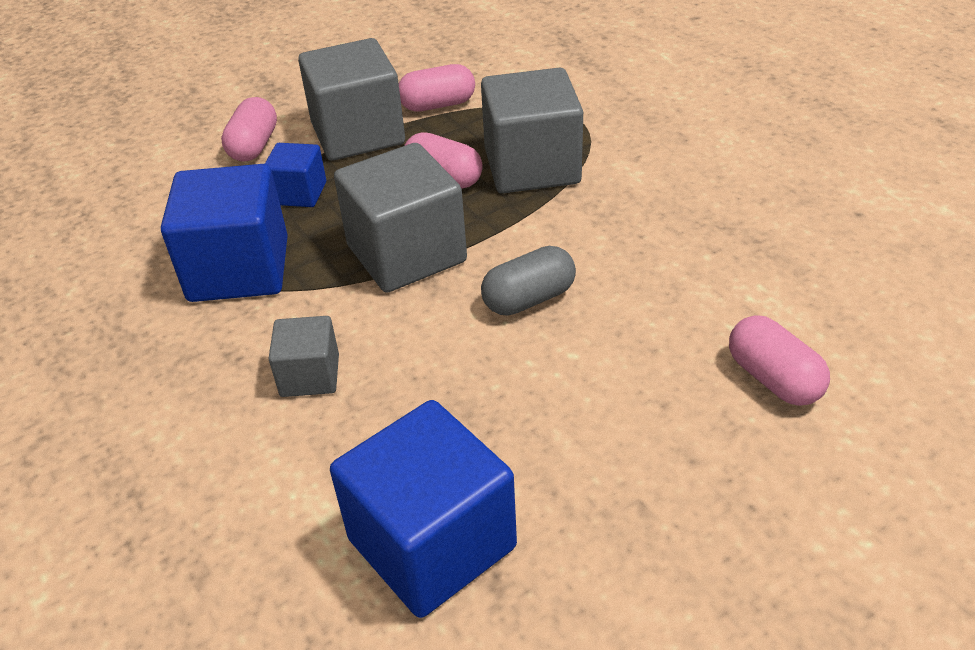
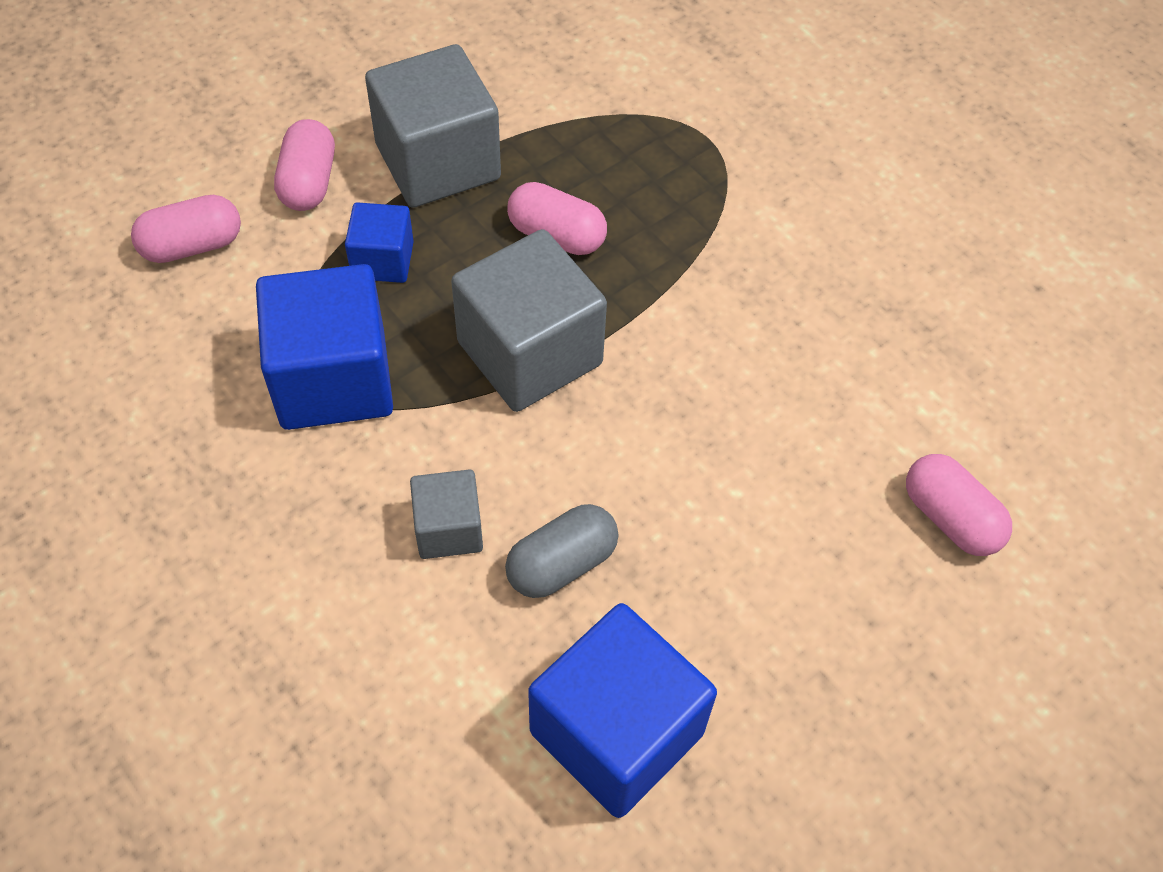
camera: 10 degrees left, 15 degrees up
(438, 105) = (531, 113): pink capsule -> pink capsule (192, 245)
(529, 299) = (680, 416): grey capsule -> grey capsule (561, 564)
(532, 166) = (660, 216): grey cube -> none

